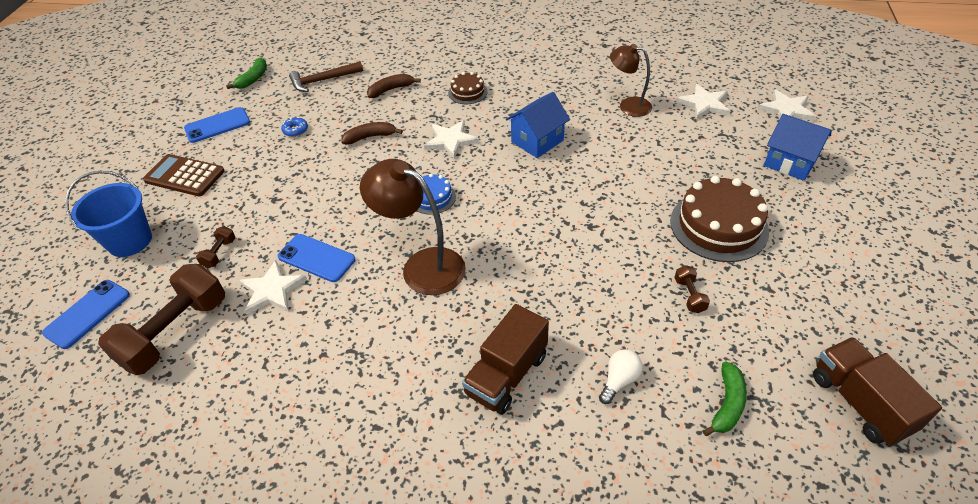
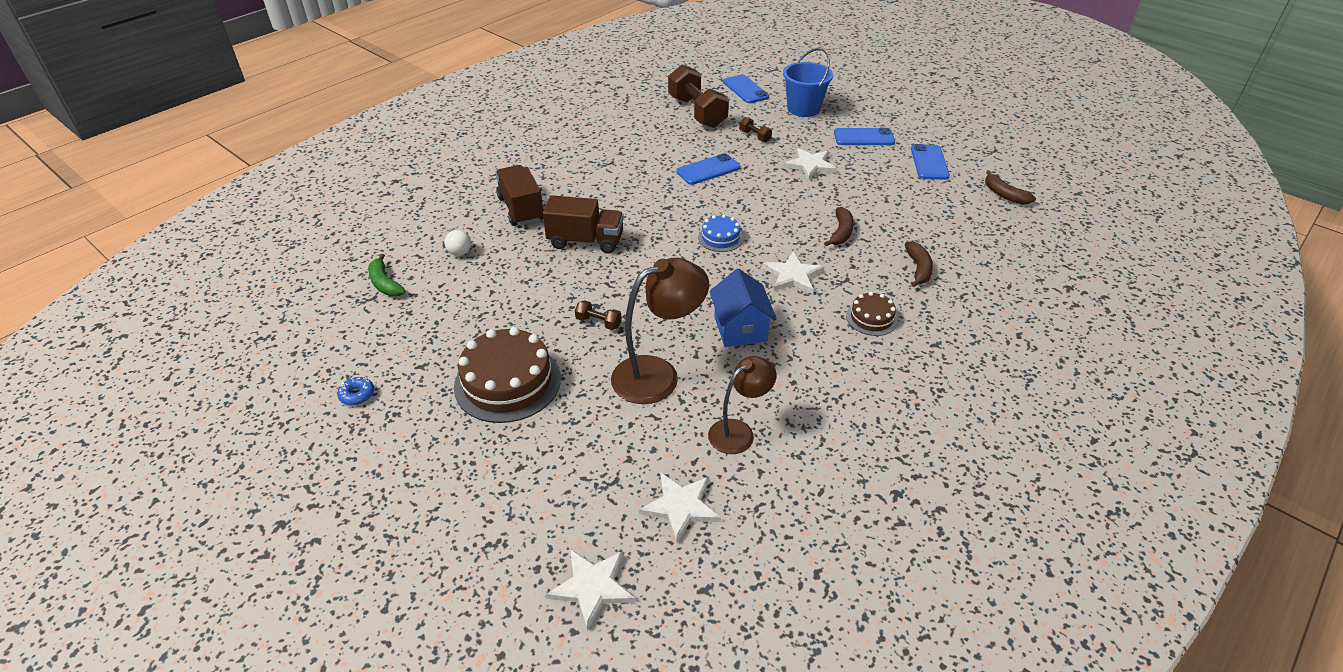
camera: 120 degrees right, 5 degrees down
(184, 176) = (864, 137): brown calculator -> blue phone
(253, 79) = (1004, 194): green banana -> brown banana
(272, 290) = (696, 147): white star -> white star (810, 165)
(295, 130) = (887, 197): blue donut -> blue donut (357, 395)
(323, 80) = (970, 232): brown hammer -> none
(422, 266) = (650, 209): brown lamp -> brown lamp (658, 375)
(689, 295) = (471, 318): brown dumbbell -> brown dumbbell (598, 322)
(790, 162) = (514, 505): blue house -> none
(860, 402) = (301, 343): brown truck -> brown truck (586, 241)

